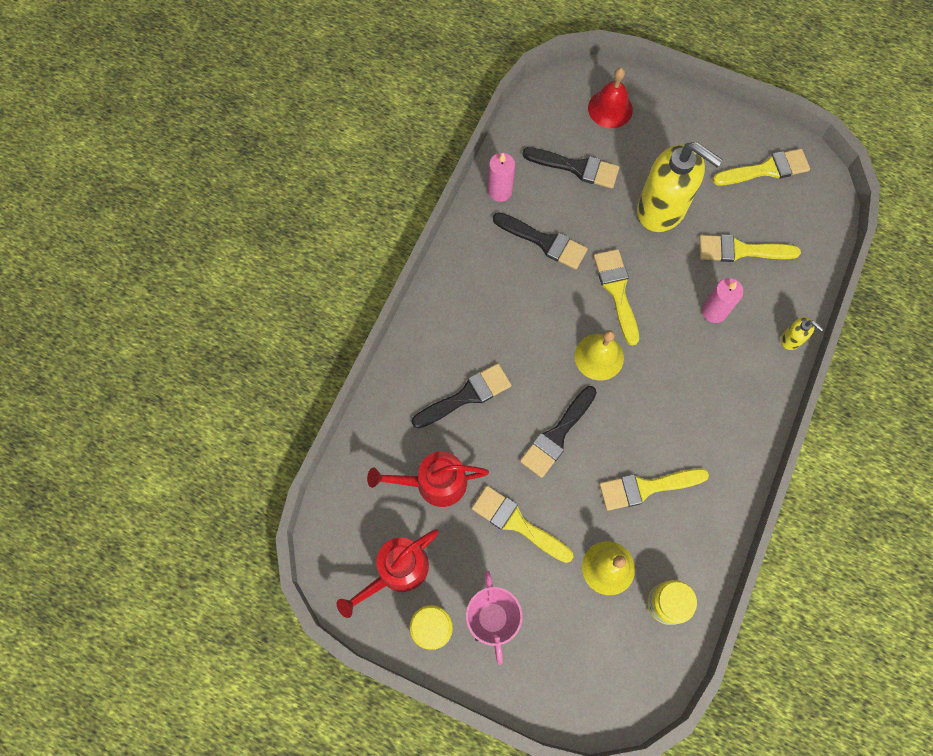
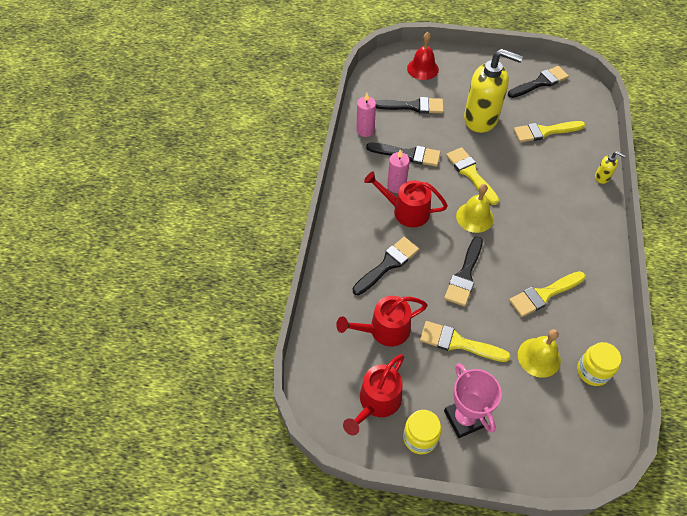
camera: 15 degrees left, 15 degrees down
(514, 326) = (406, 211): none -> red watering can
(714, 311) = (542, 171): pink candle -> pink candle (396, 186)
(766, 169) = (540, 82): yellow brush -> black brush

